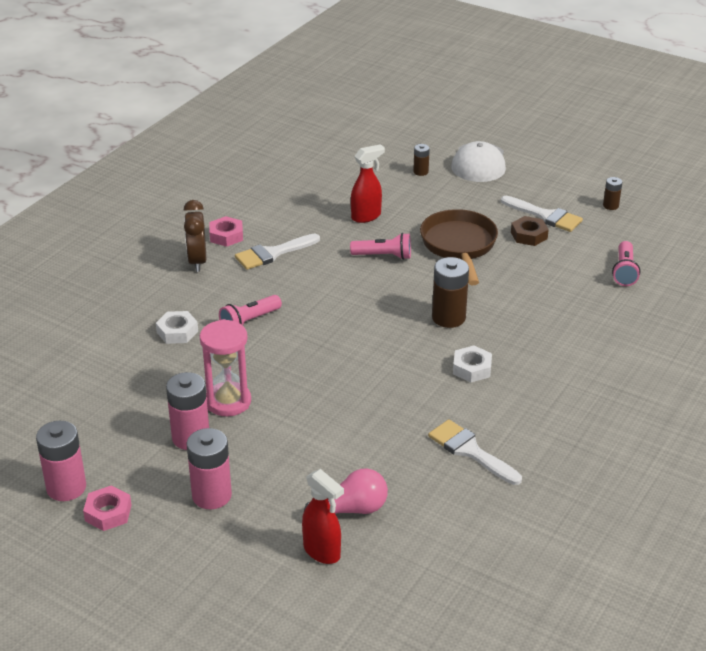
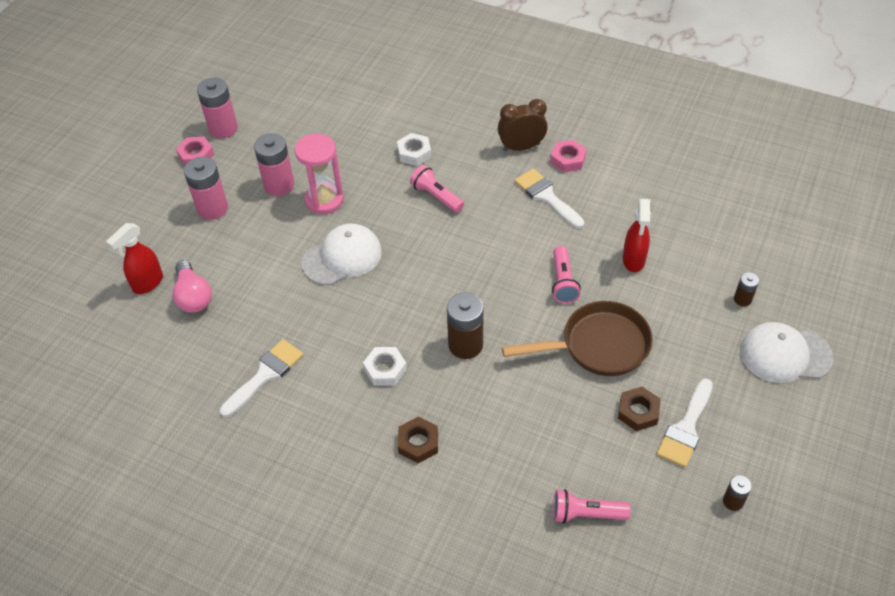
camera: 85 degrees right, 15 degrees up
(319, 391) = (342, 257): none -> white cap
(366, 216) = (633, 260): red spray bottle -> red spray bottle turned 45 degrees clockwise
(556, 353) = (418, 443): none -> brown nut

